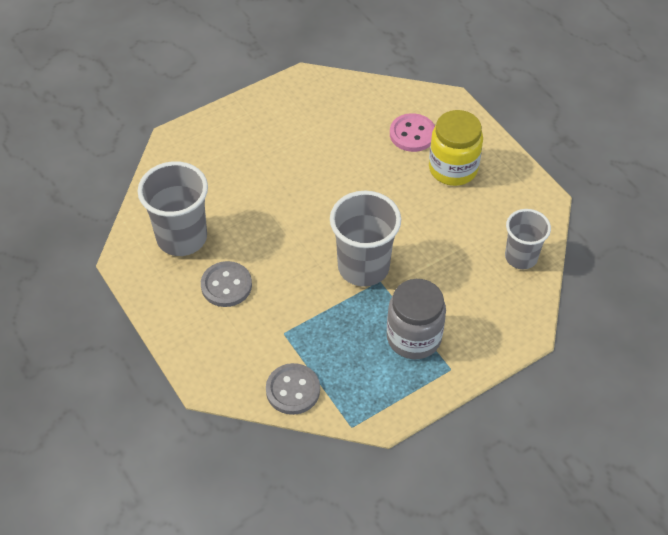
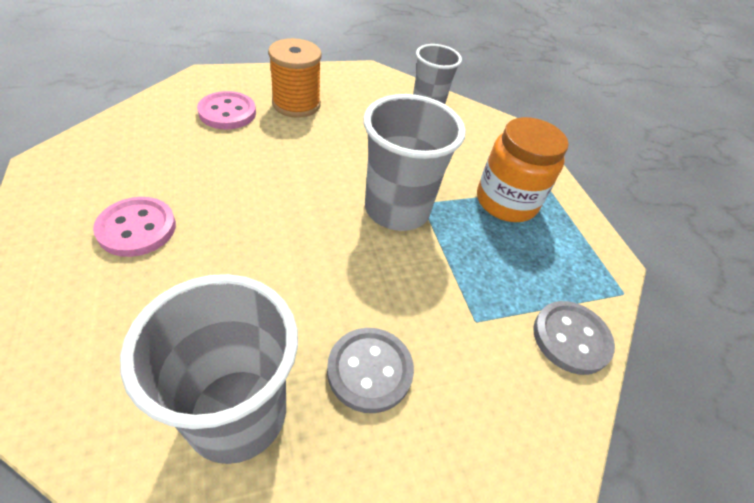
camera: 80 degrees left, 5 degrees down
(275, 144) = (137, 228): none -> pink button
(414, 337) = (506, 202): grey jar -> orange jar
(453, 168) = (296, 104): yellow jar -> orange spool

